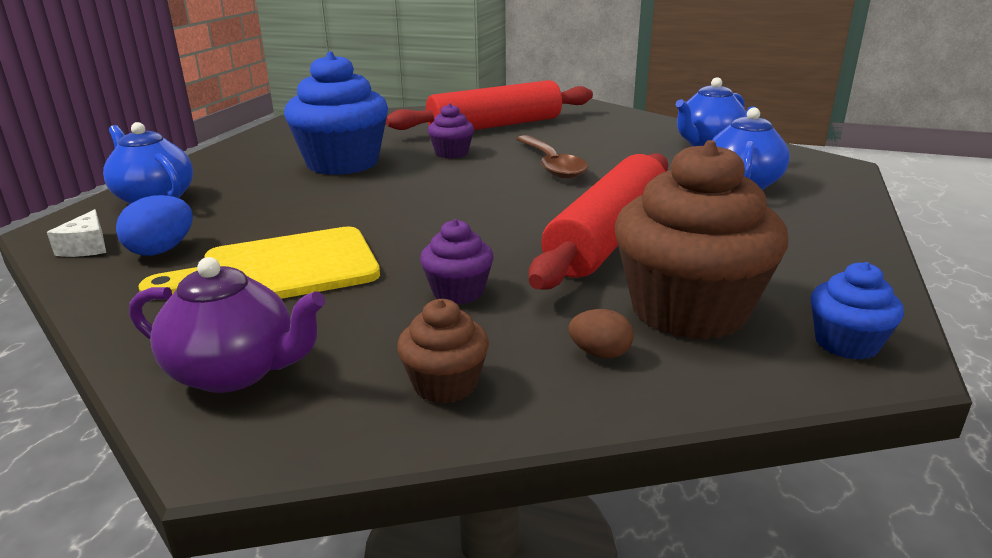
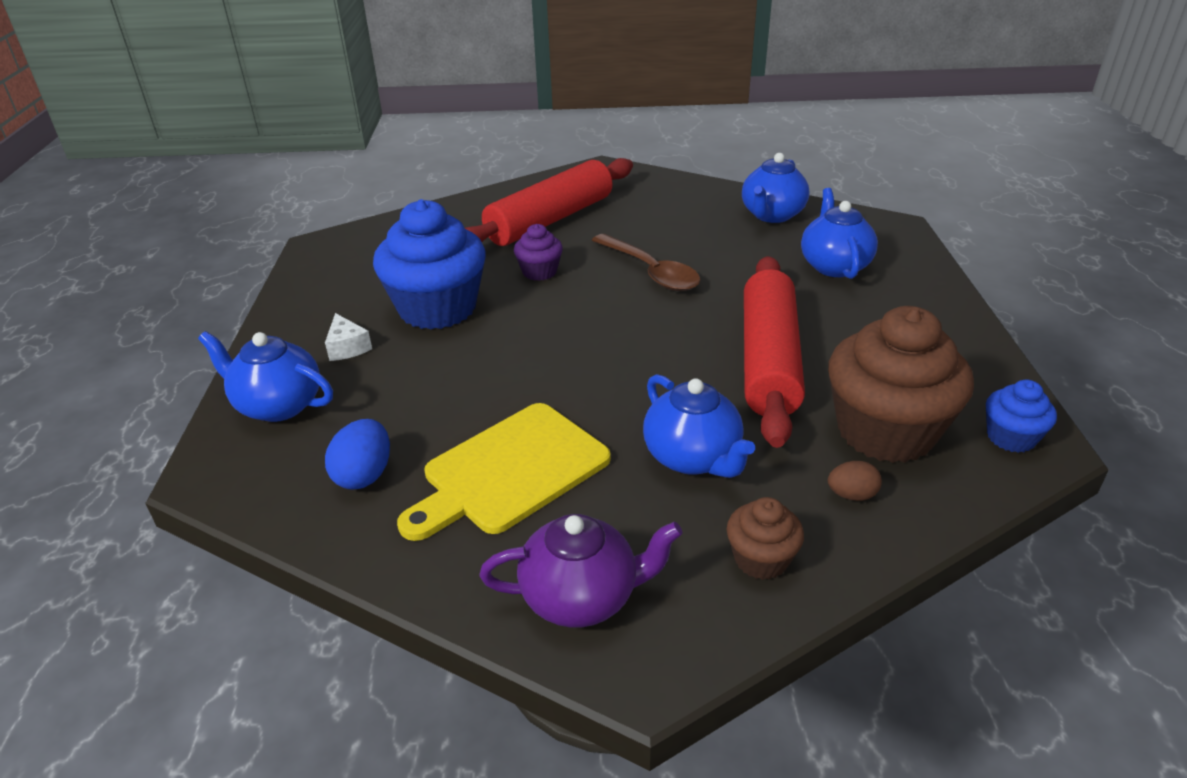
camera: 20 degrees left, 10 degrees up
(87, 247) = (276, 490): white cheese -> white cheese (347, 347)
(458, 292) = (693, 458): purple cupcake -> blue teapot

